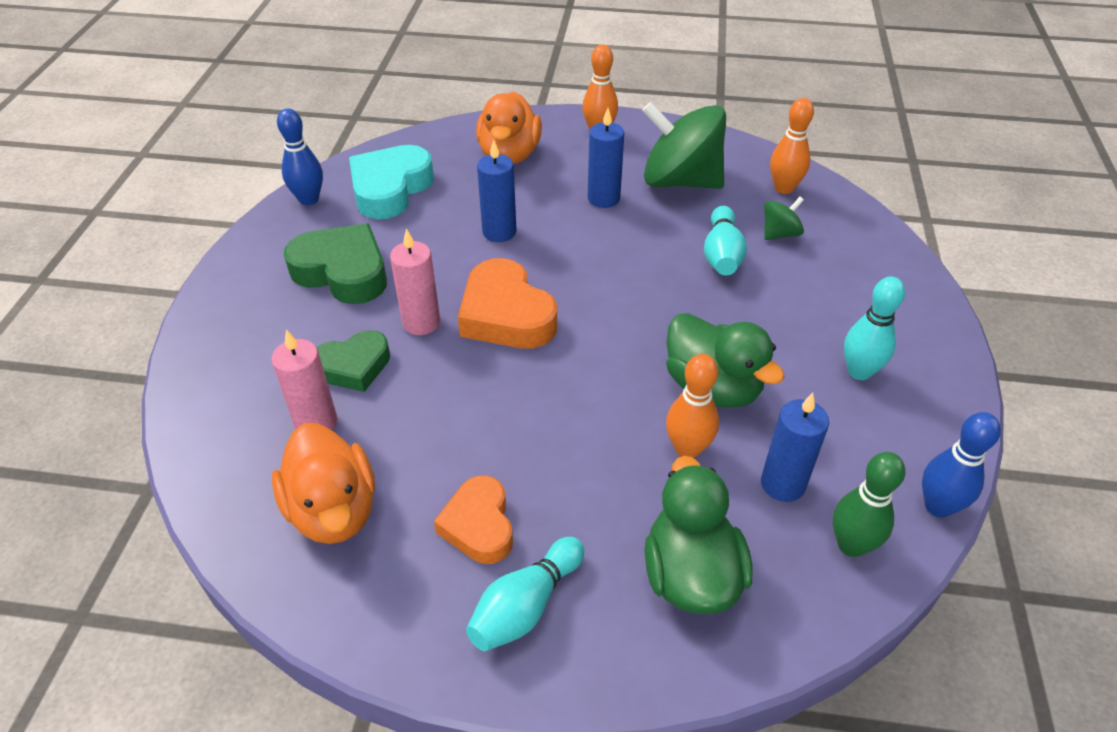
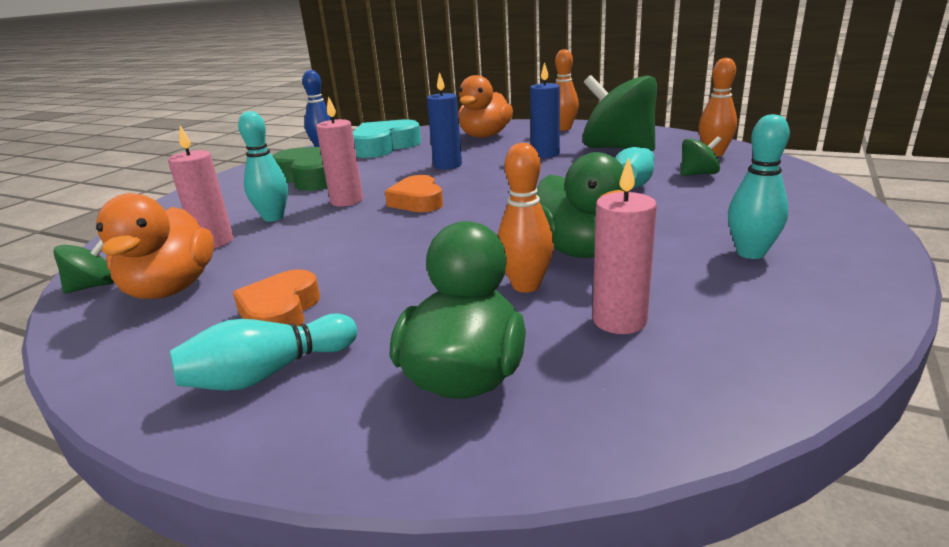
camera: 20 degrees right, 20 degrees down
(238, 521) = (94, 286): none -> green spinning top
(353, 366) = (273, 217): green heart -> turquoise bowling pin
(506, 315) = (417, 201): orange heart -> orange heart, size x0.65
(782, 484) = (619, 320): blue candle -> pink candle
(851, 545) = (685, 380): green bowling pin -> none
(938, 506) = (824, 362): blue bowling pin -> none

